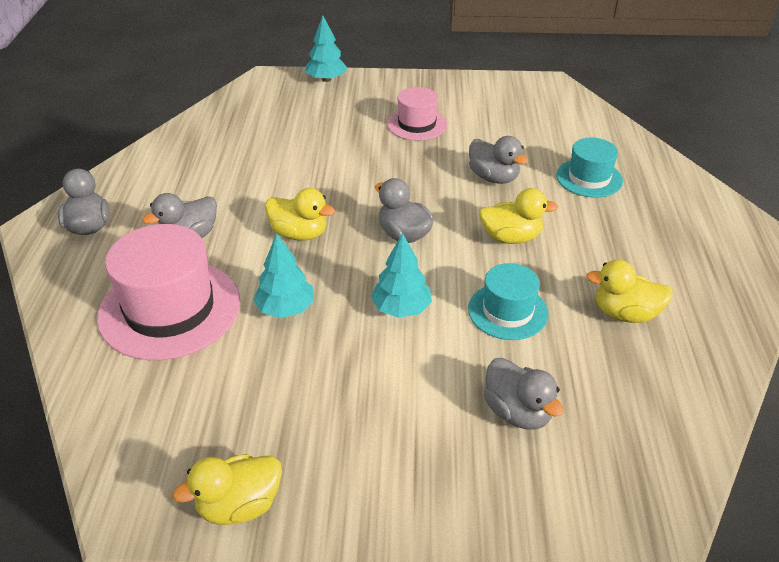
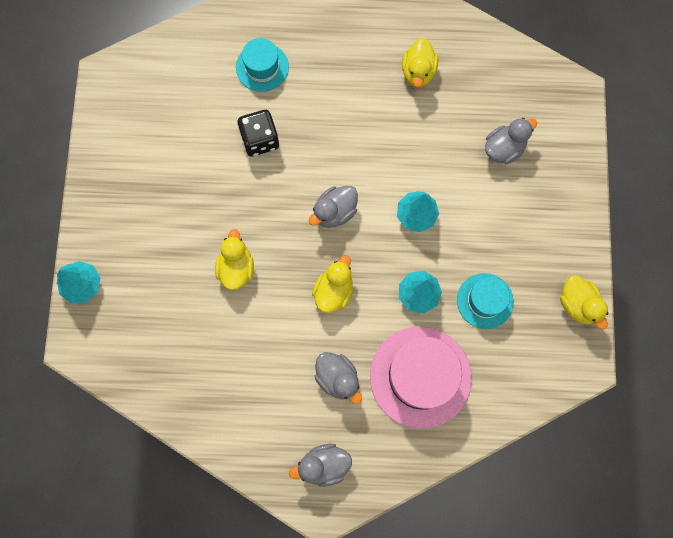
camera: 90 degrees left, 35 degrees up
(417, 124) = (173, 198): pink hat -> none
(493, 177) = (260, 140): grey duck -> black dice
(507, 311) = (417, 145): turquoise hat -> turquoise hat (485, 301)
(511, 237) = (338, 135): yellow duck -> yellow duck (236, 268)

